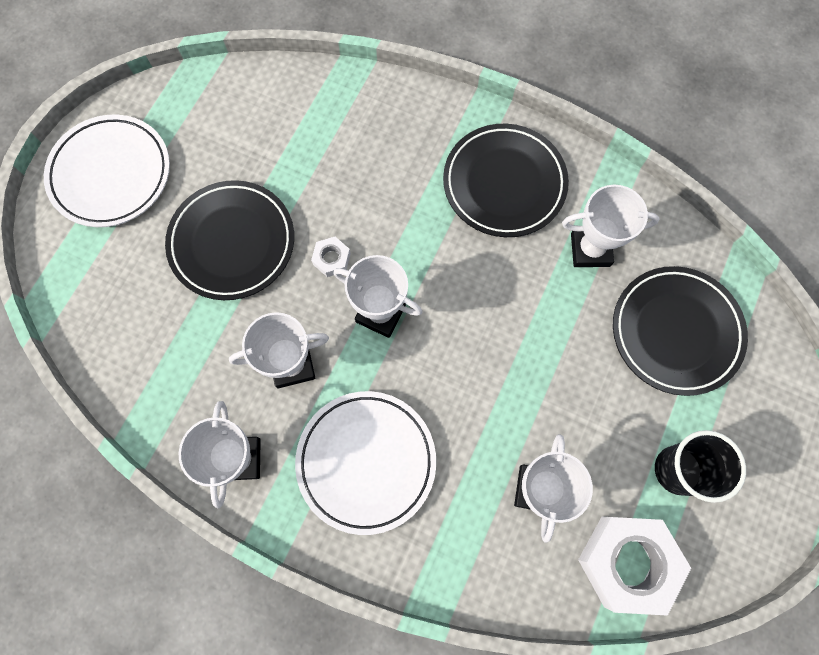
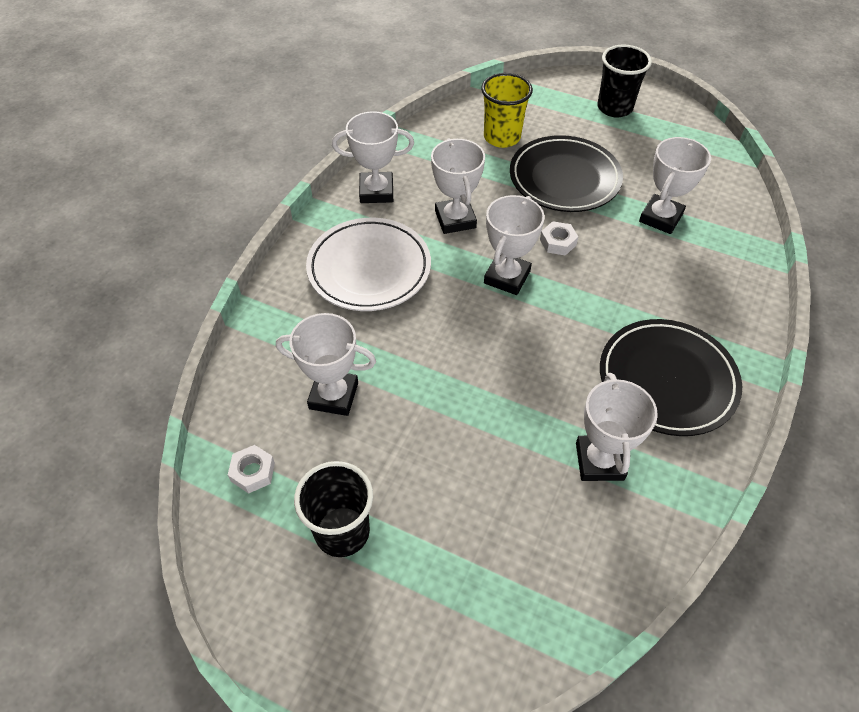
camera: 90 degrees right, 20 degrees down
(111, 174) = (614, 108): white plate -> black cup
(152, 306) = (502, 137): none -> yellow cup
(299, 155) = (660, 218): none -> white trophy
(627, 562) = (253, 472): white nut -> white nut, size x0.45
(675, 332) = (505, 547): black plate -> none

